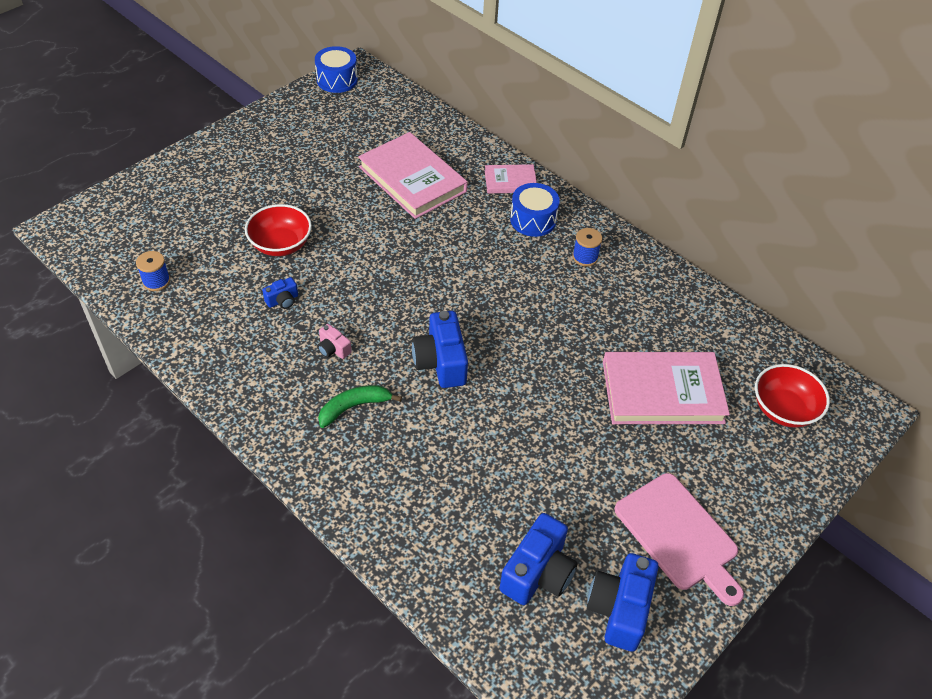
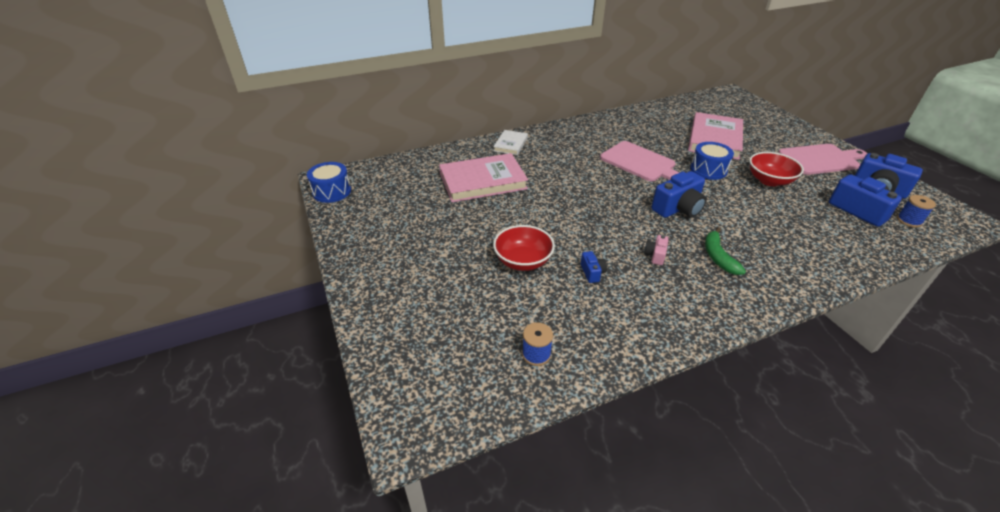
camera: 65 degrees left, 10 degrees down
(333, 349) = (655, 255): pink camera -> pink camera turned 135 degrees clockwise
(441, 362) = (678, 208): blue camera -> blue camera turned 45 degrees counterclockwise
(510, 181) = (510, 144): pink book -> white book
(533, 220) = (553, 145): blue drum -> blue drum (708, 170)
(536, 312) = (640, 162): none -> pink cutting board
(585, 257) = (596, 136): blue spool -> blue spool (909, 221)
(783, 409) = (730, 111): red bowl -> red bowl (769, 180)

